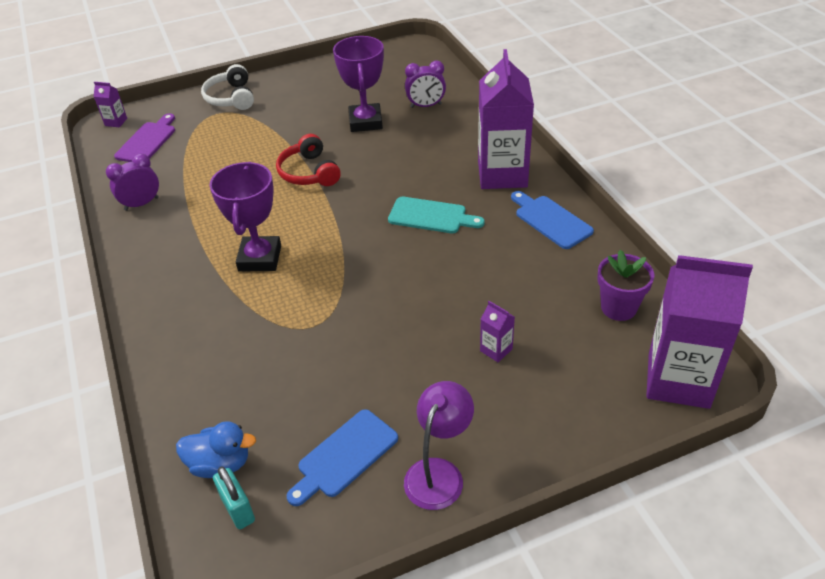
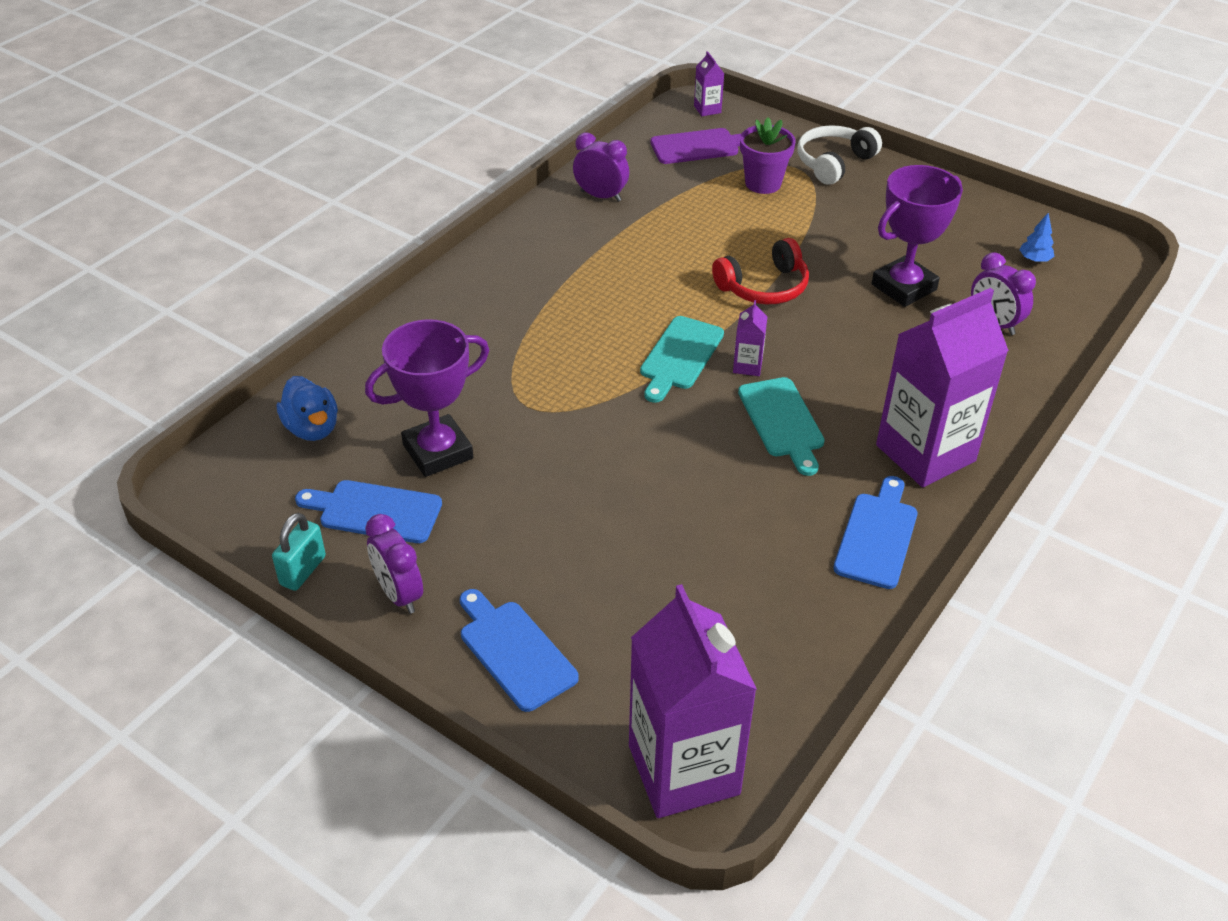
camera: 55 degrees right, 0 degrees up
(238, 509) = (270, 466): turquoise padlock -> turquoise padlock (303, 570)
(260, 258) = (594, 319): purple trophy -> purple trophy (438, 452)
(309, 172) = (764, 287): red headphones -> red headphones turned 150 degrees counterclockwise
(335, 234) = (680, 356): none -> turquoise cutting board
(391, 70) = (1034, 260): none -> blue tree
(439, 473) = (399, 594): purple lamp -> purple clock
(496, 350) = (605, 572): purple carton -> purple carton (747, 366)
(535, 426) = (514, 651): none -> blue cutting board
(618, 308) = (767, 665): purple flower pot -> purple flower pot (763, 183)

